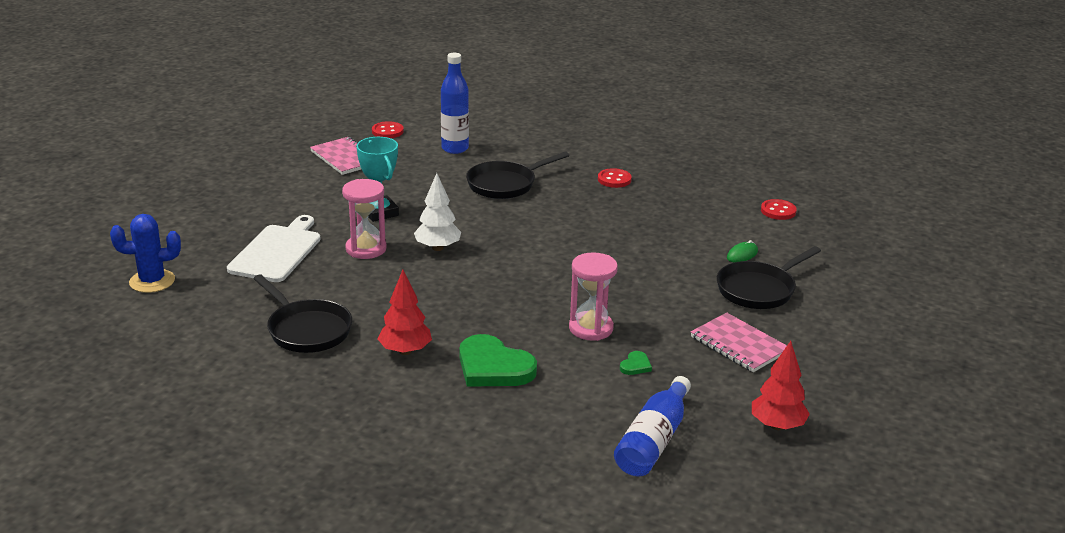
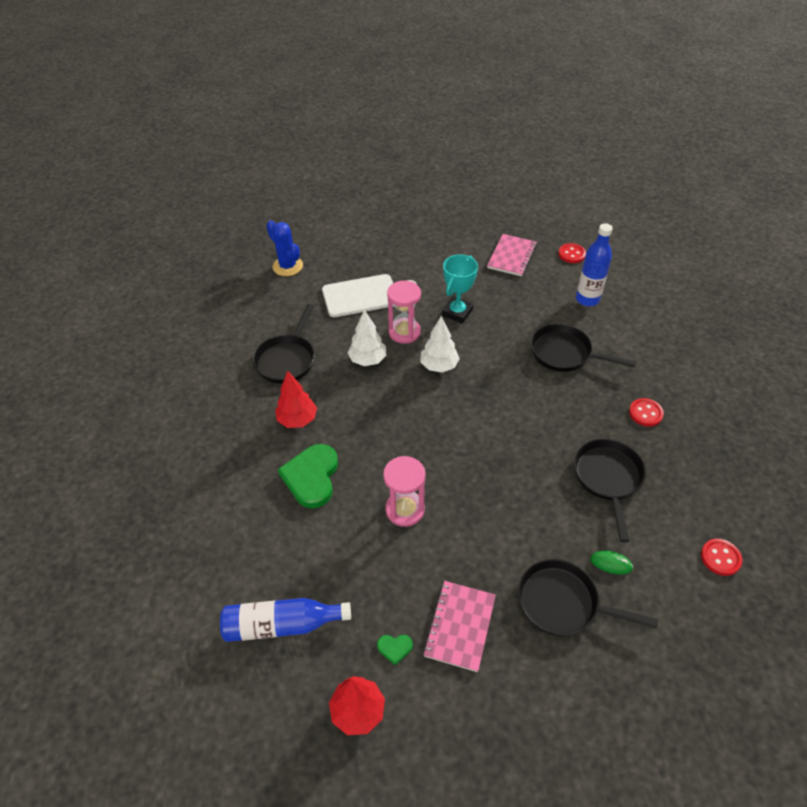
camera: 60 degrees right, 20 degrees up
(376, 282) = (367, 360): none -> white tree
(635, 365) = (375, 564): green heart -> green heart (395, 648)
(661, 222) = (608, 478): none -> black pan

